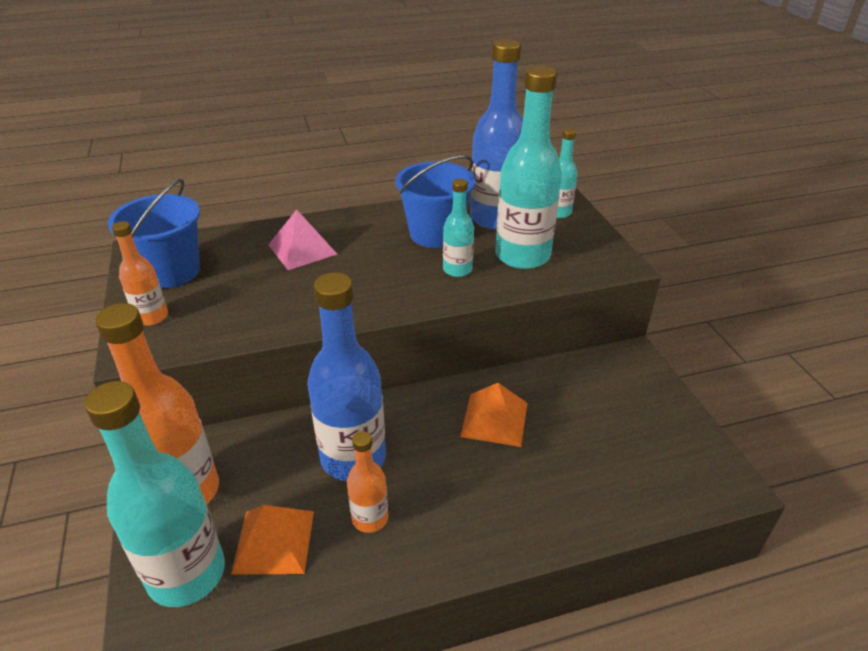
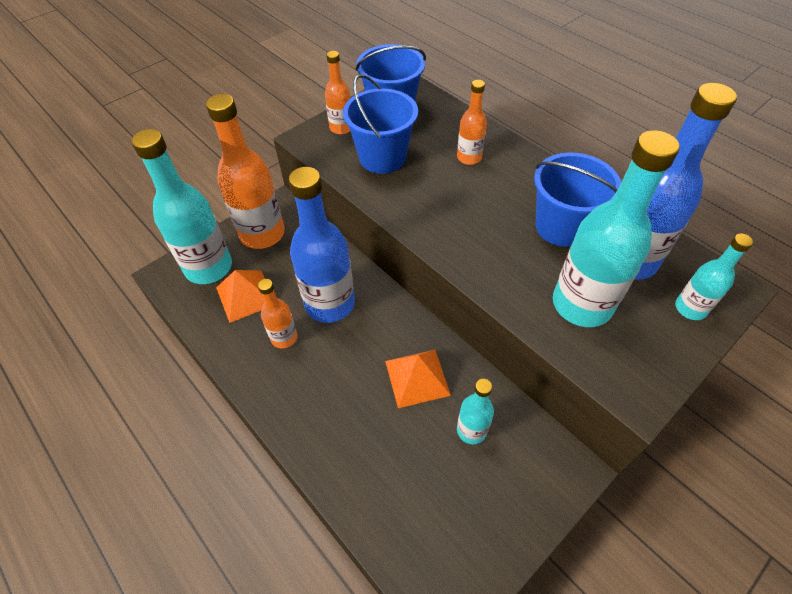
camera: 65 degrees right, 15 degrees up
(238, 302) = (382, 157): none -> blue bucket
(302, 249) = (469, 158): pink pyramid -> orange bottle
(457, 270) = (519, 264): turquoise bottle -> turquoise bottle (471, 430)

